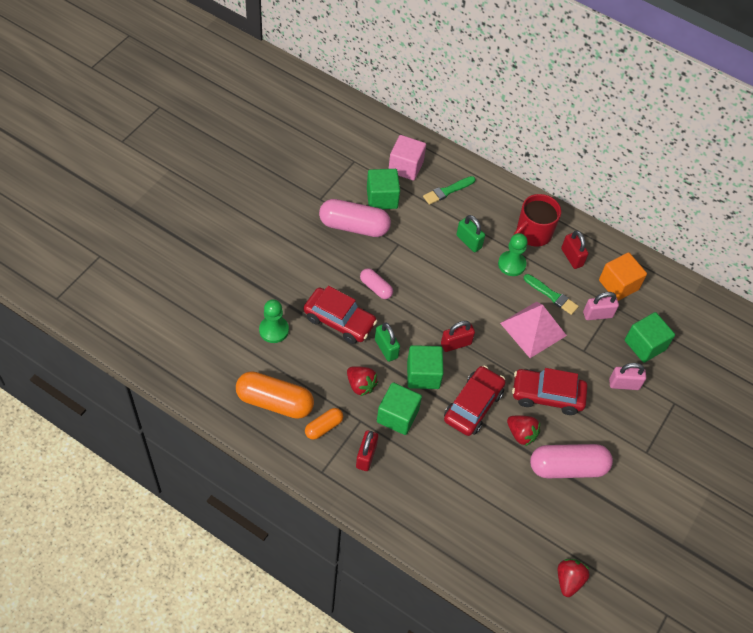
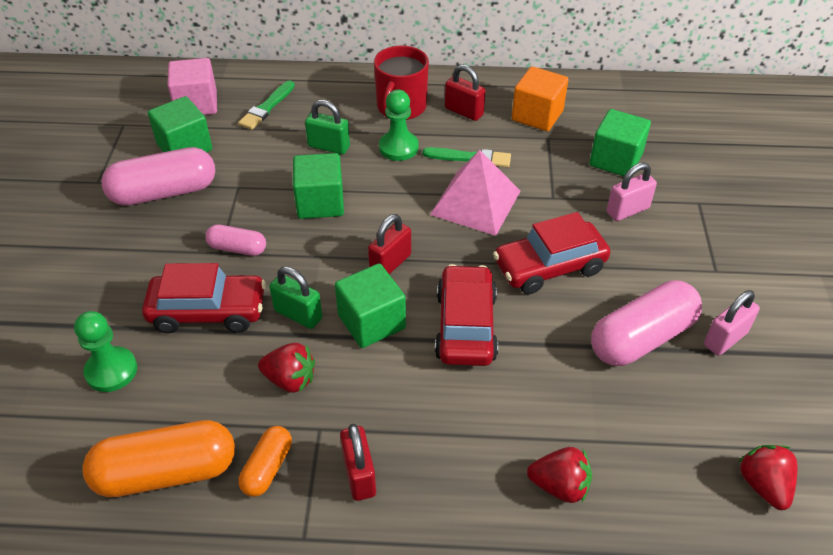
camera: 25 degrees left, 10 degrees down
(397, 416) = (370, 393): green cube -> green cube (320, 203)
(521, 434) = (553, 328): red strawberry -> red strawberry (559, 486)
(597, 314) = (538, 154): pink padlock -> pink padlock (725, 339)

